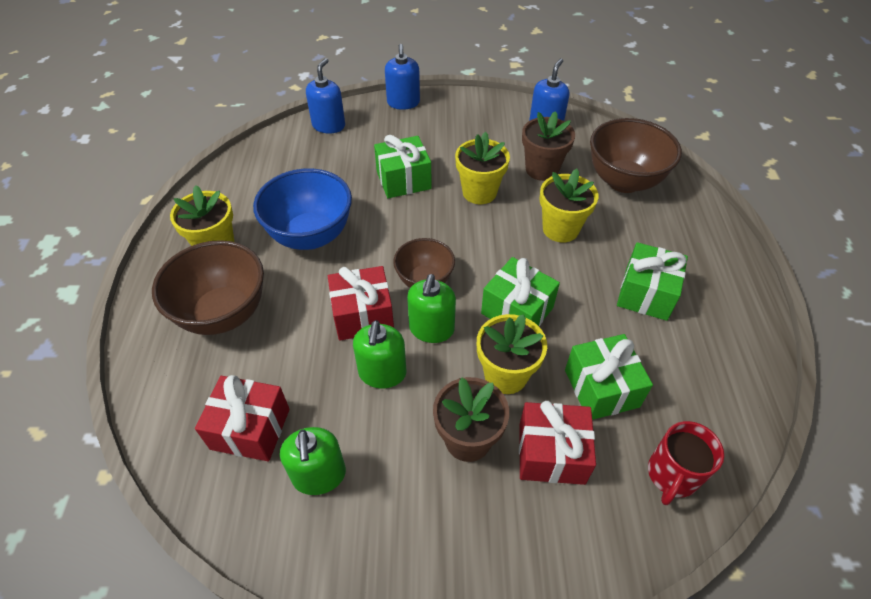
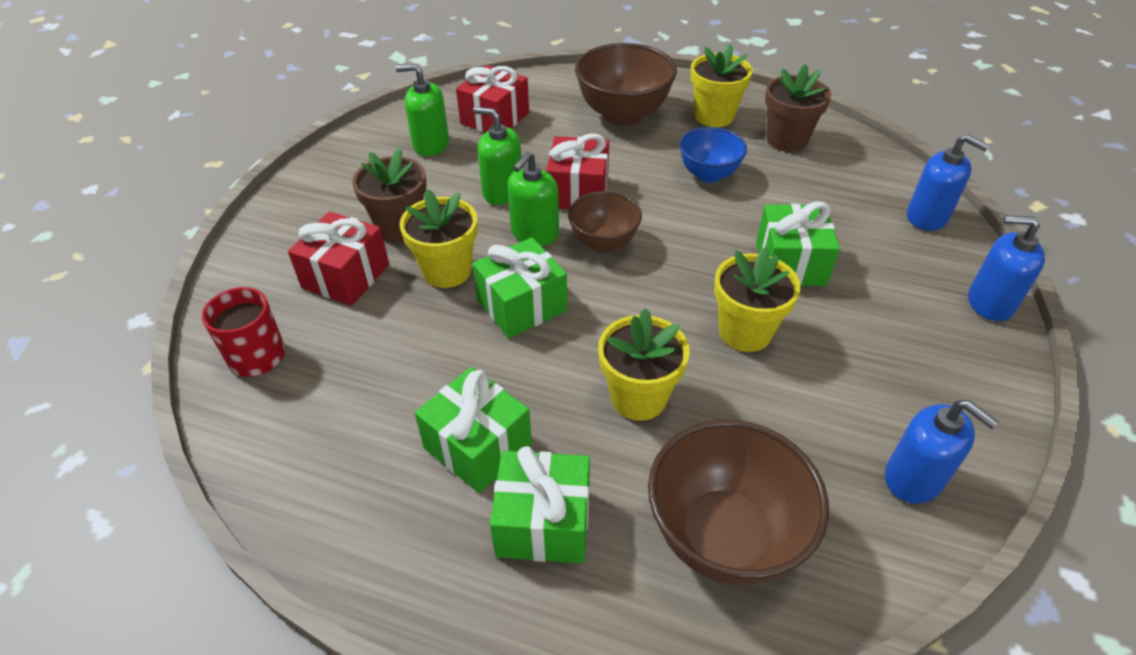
camera: 110 degrees right, 5 degrees down
(311, 236) = (708, 174): blue bowl -> blue bowl, size x0.61
(431, 329) = (534, 233): green soap dispenser -> green soap dispenser turned 90 degrees counterclockwise
(542, 169) = (782, 425): brown flower pot -> brown flower pot (786, 140)
(601, 388) = (381, 340): green gift -> green gift (543, 523)

